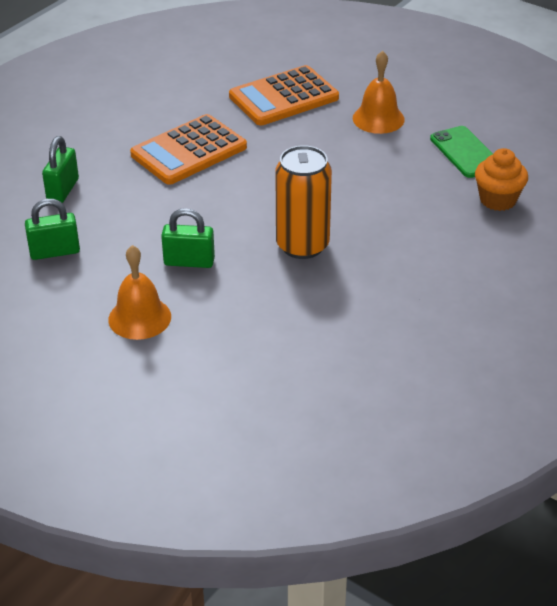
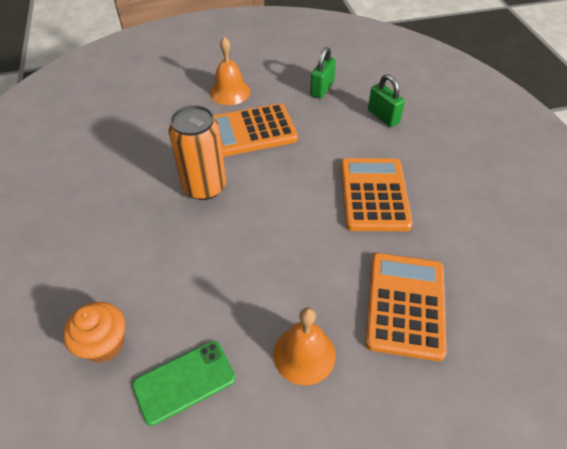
camera: 130 degrees right, 10 degrees up
(189, 262) = (251, 131): green padlock -> orange calculator
(465, 152) = (184, 381): green phone -> green phone turned 45 degrees counterclockwise

